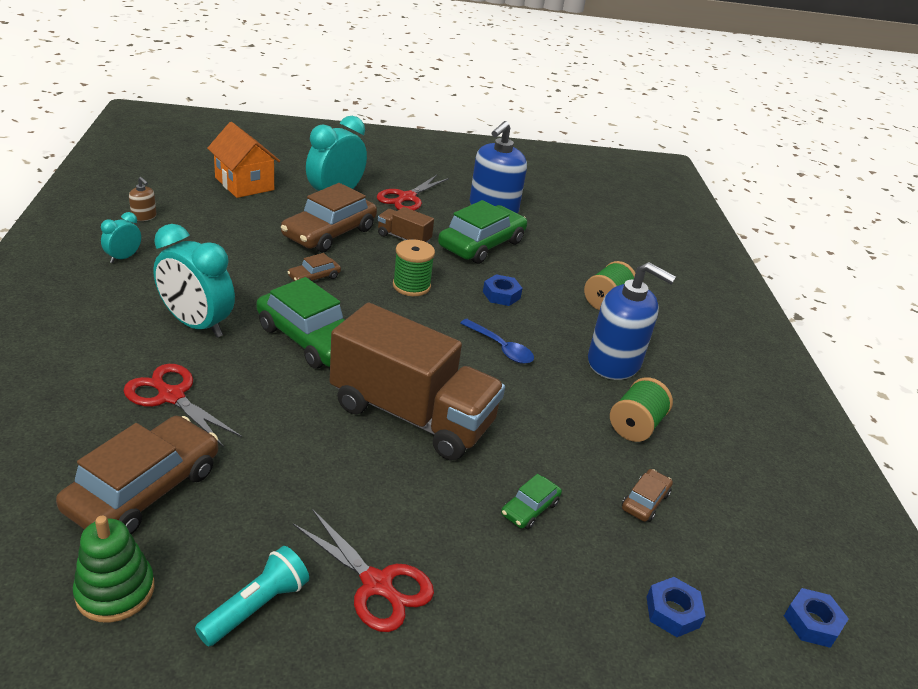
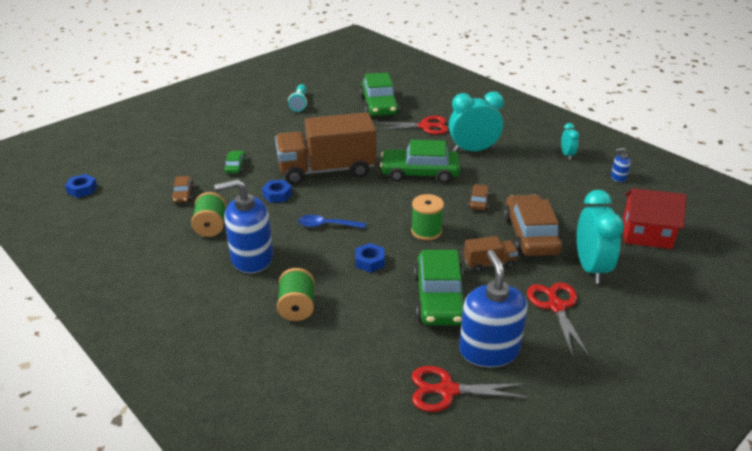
camera: 145 degrees right, 0 degrees up
(115, 591) = (343, 89): green stacking toy -> none
(144, 216) = (618, 177): brown soap dispenser -> blue soap dispenser
(144, 489) = (379, 105): brown car -> green car
(244, 184) = (646, 234): orange house -> red house
(377, 584) = (269, 123): red scissors -> red scissors (447, 390)
(672, 612) = (149, 165): blue nut -> blue nut (277, 195)

